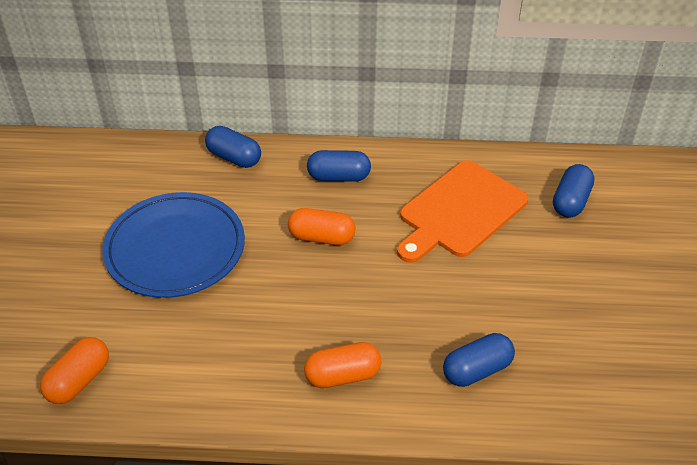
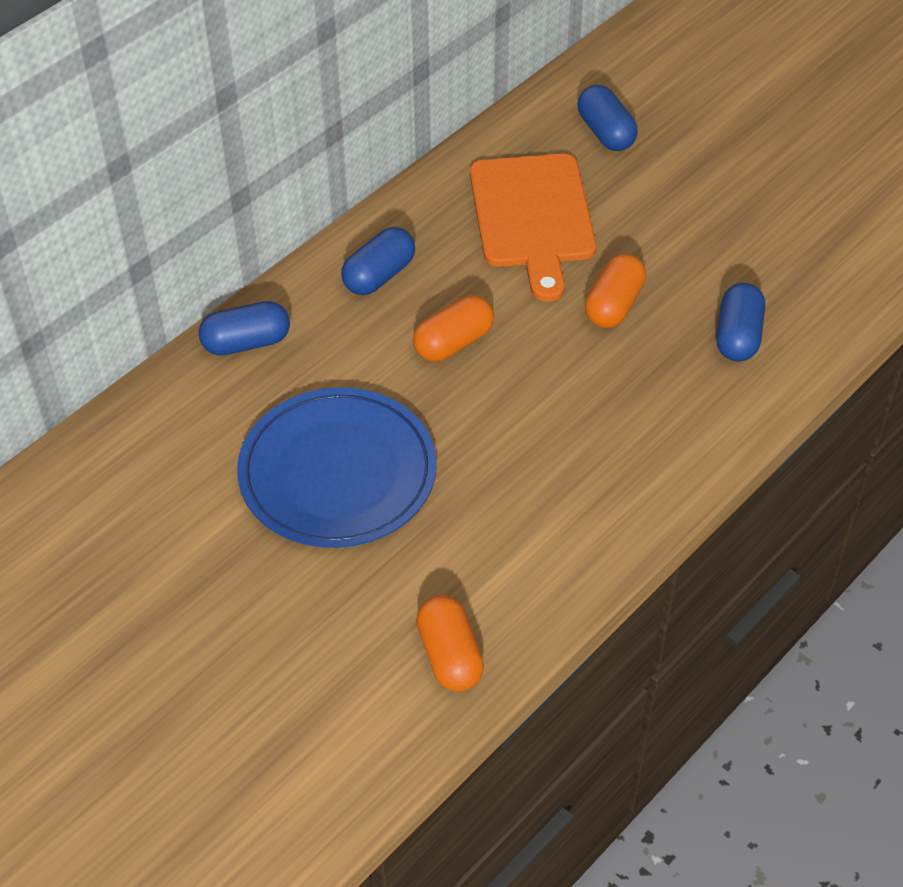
camera: 50 degrees left, 5 degrees up
(342, 375) = (651, 436): orange capsule -> orange capsule (614, 305)

